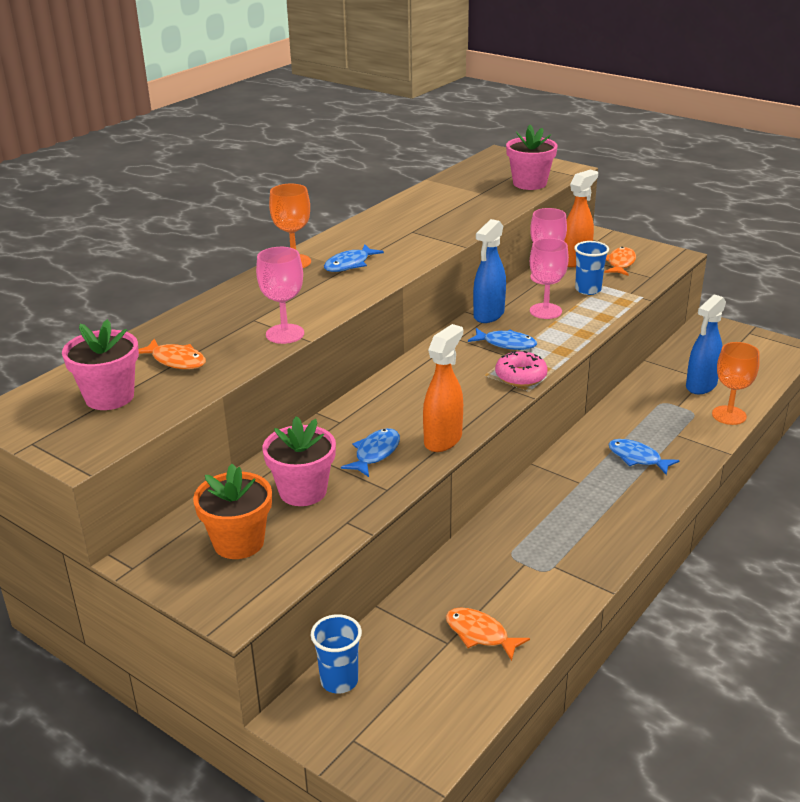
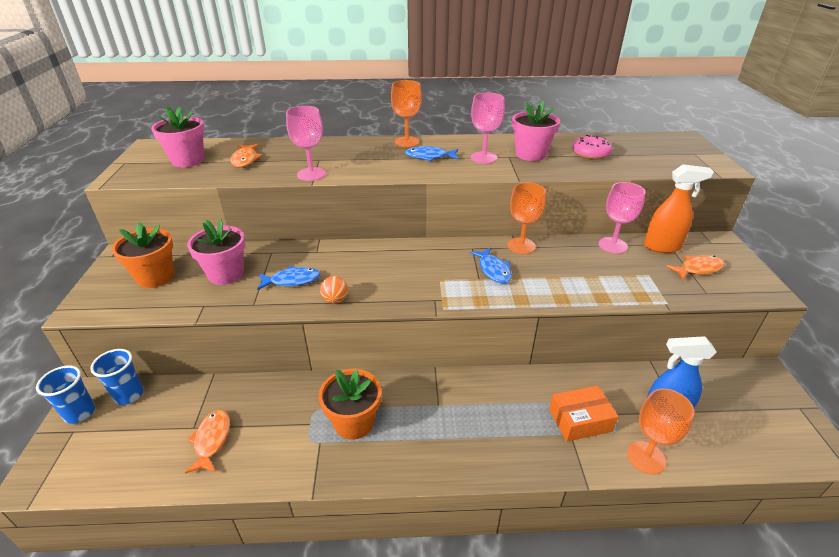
camera: 50 degrees right, 5 degrees up
(443, 440) = (335, 300): orange spray bottle -> orange ball
(488, 315) = (521, 246): blue spray bottle -> orange goblet
(520, 376) = (458, 296): pink donut -> pink donut (590, 153)
(529, 183) = (664, 164): pink flower pot -> pink flower pot (531, 154)
(545, 311) = (565, 266): pink goblet -> pink goblet (483, 157)
(551, 537) = (354, 422): none -> orange flower pot
(588, 290) = (629, 271): blue cup -> blue cup (80, 413)
(637, 458) = (507, 424): blue fish -> none
(668, 423) = (580, 420): none -> orange box

